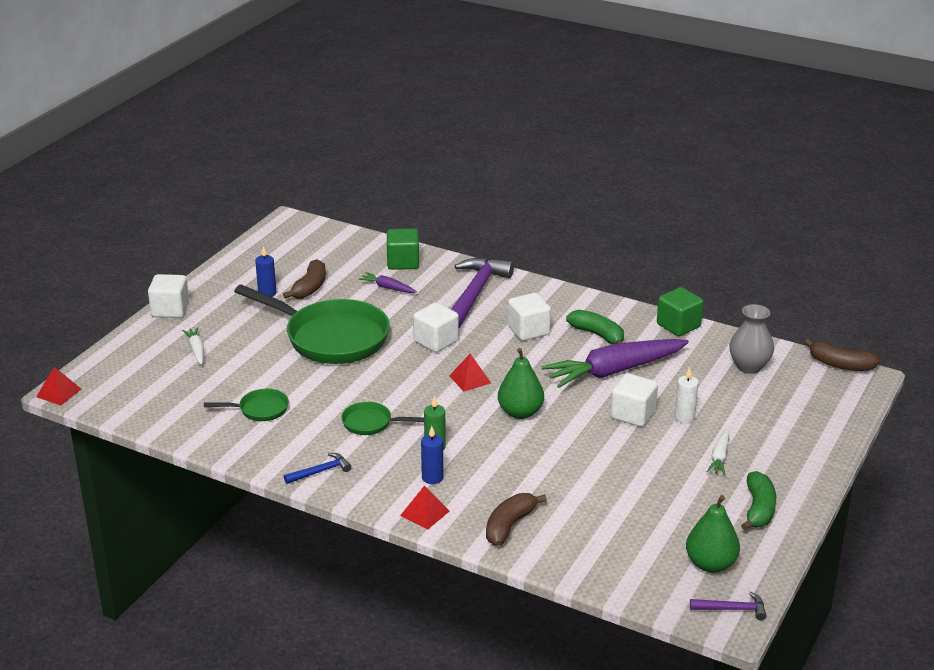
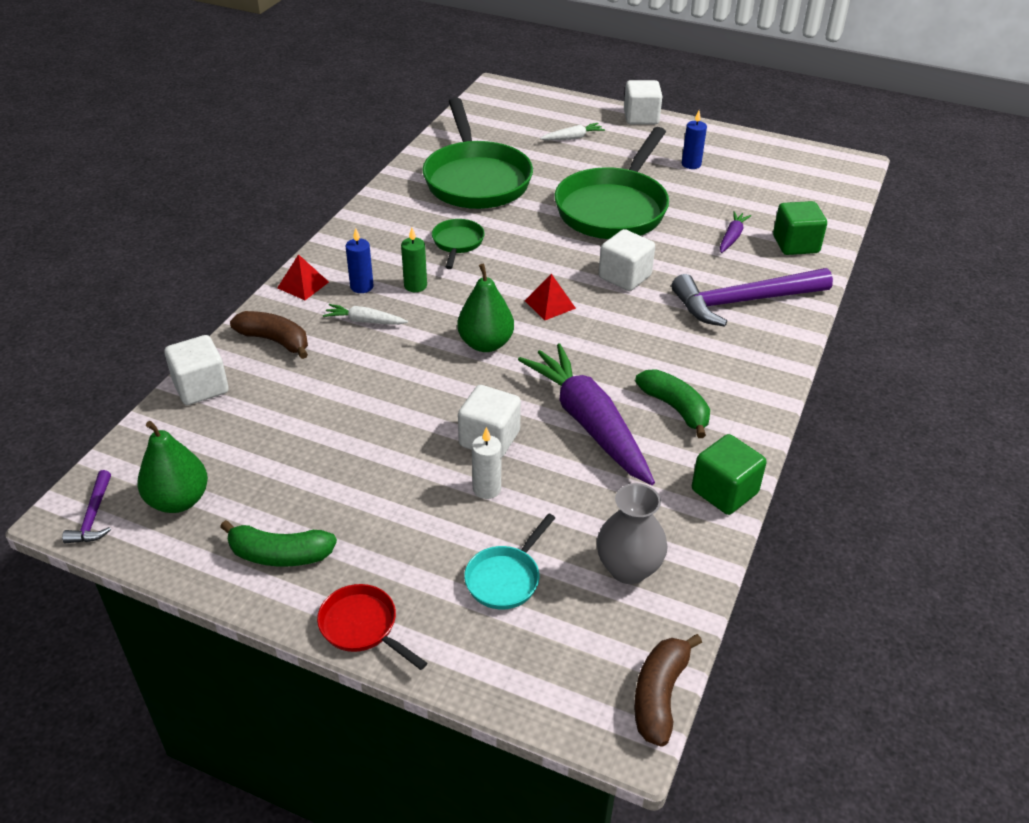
camera: 85 degrees right, 10 degrees up
(58, 393) = (492, 85): red pyramid -> none
(260, 409) = (476, 180): green pan -> green pan, size x2.23
(310, 287) = (712, 188): brown banana -> none
(320, 471) = (375, 220): blue hammer -> none
(475, 294) = (743, 301): purple hammer -> purple hammer turned 150 degrees clockwise
(528, 330) = (668, 347): white cube -> white cube (201, 387)
(598, 335) = (675, 408): green banana -> green banana turned 75 degrees counterclockwise
(719, 457) = (395, 521): white carrot -> white carrot (365, 321)
(764, 413) = (505, 578): none -> turquoise pan
(814, 470) = (362, 627): none -> red pan

